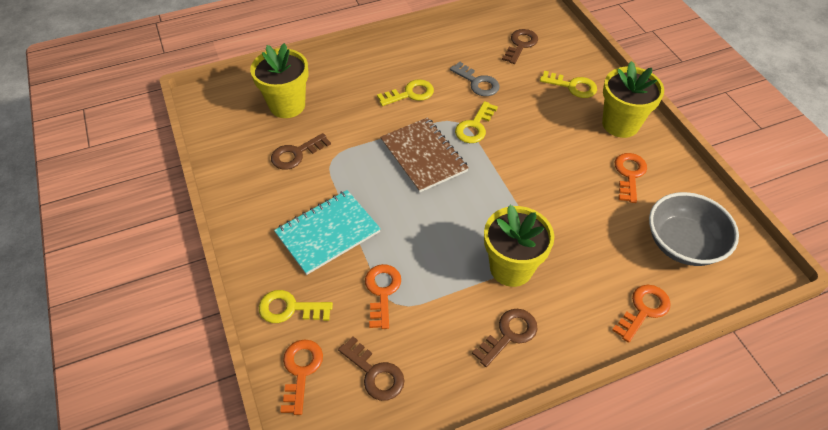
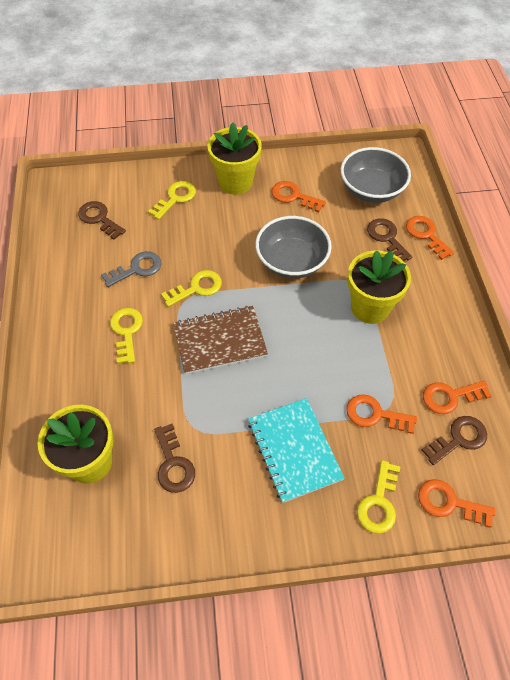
camera: 75 degrees left, 5 degrees up
(424, 360) = (450, 397): none -> orange key
(474, 127) = (197, 288): yellow key -> yellow key turned 75 degrees counterclockwise
(509, 334) = (434, 328): brown key -> brown key (386, 238)
(540, 190) = (291, 261): none -> grey bowl

